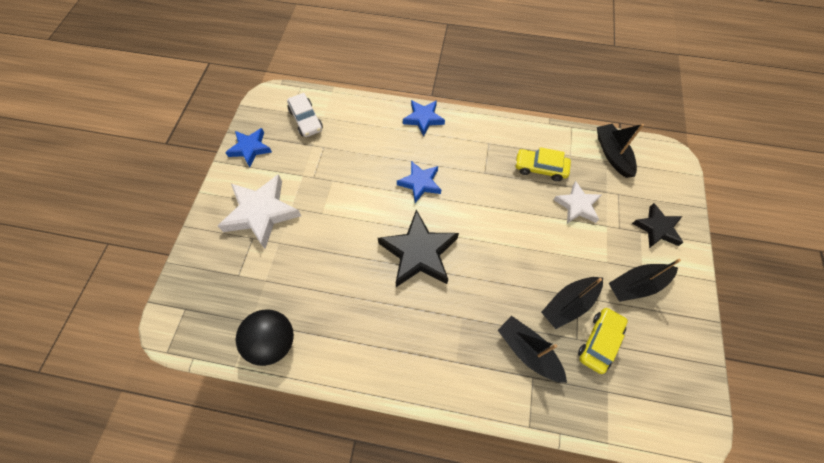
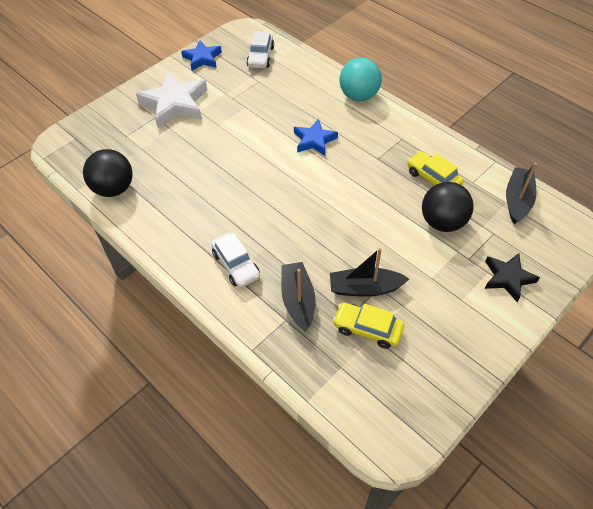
camera: 35 degrees right, 10 degrees down
(419, 253) = (269, 187): black star -> none
(423, 119) = (359, 96): blue star -> turquoise ball
(451, 350) = (236, 265): none -> white car
(577, 205) = (442, 222): white star -> black ball
(599, 341) = (367, 329): yellow car -> yellow car turned 135 degrees counterclockwise
(636, 285) = (443, 309): black boat -> none

